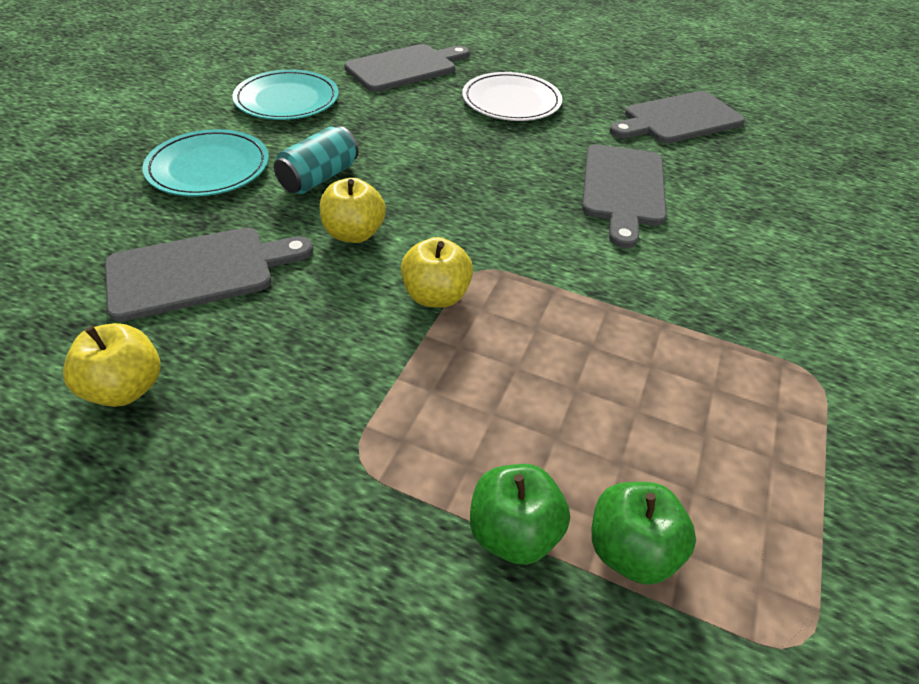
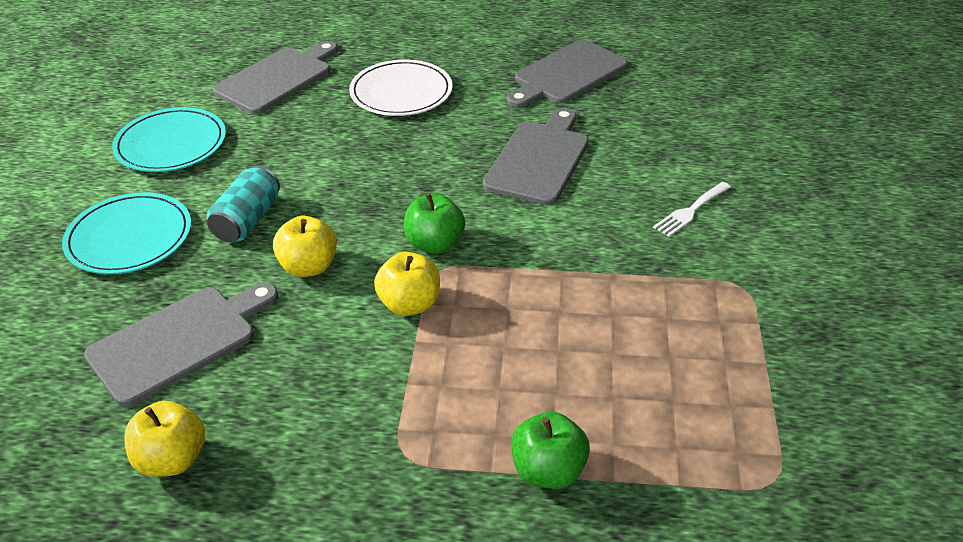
camera: 15 degrees left, 5 degrees down
(623, 189) = (539, 160): grey cutting board -> grey cutting board turned 150 degrees counterclockwise
(630, 549) = (638, 456): green apple -> green apple (434, 244)
(773, 277) = (690, 211): none -> white fork

